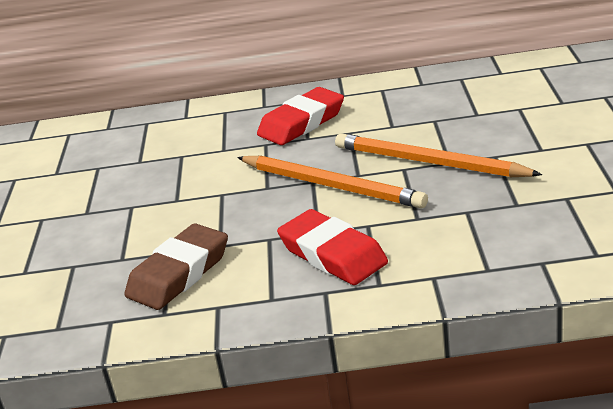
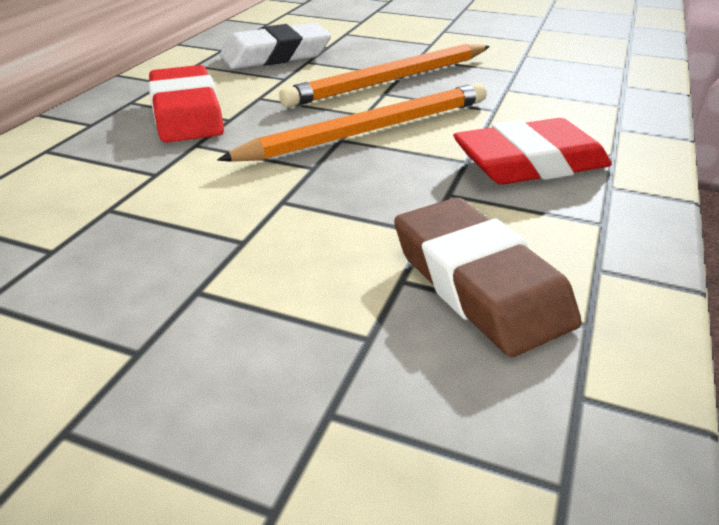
camera: 70 degrees left, 5 degrees up
(431, 105) = (276, 55): none -> white eraser

